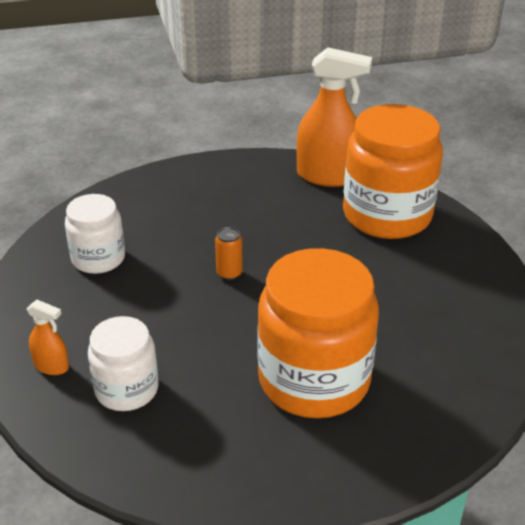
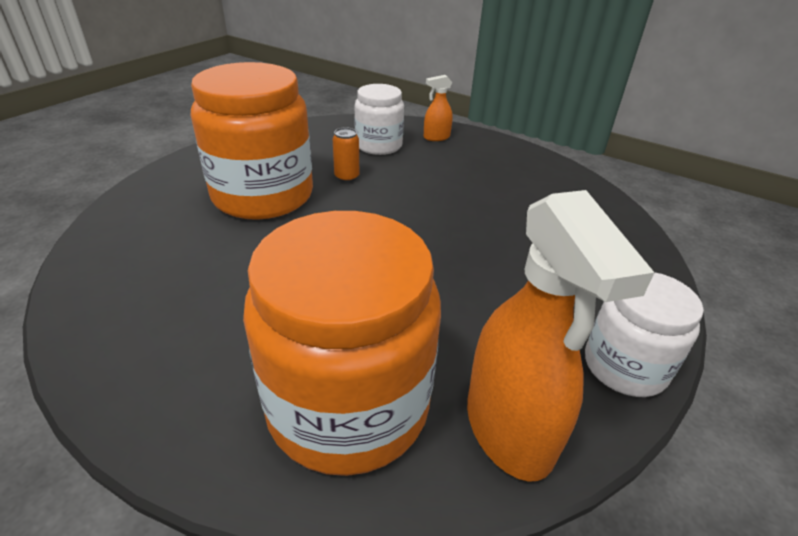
camera: 135 degrees right, 0 degrees up
(98, 258) = (531, 192): white jar -> white jar (624, 366)
(229, 273) = (424, 230): orange can -> orange can (347, 177)
(327, 176) = (509, 429): orange spray bottle -> orange spray bottle turned 75 degrees counterclockwise

